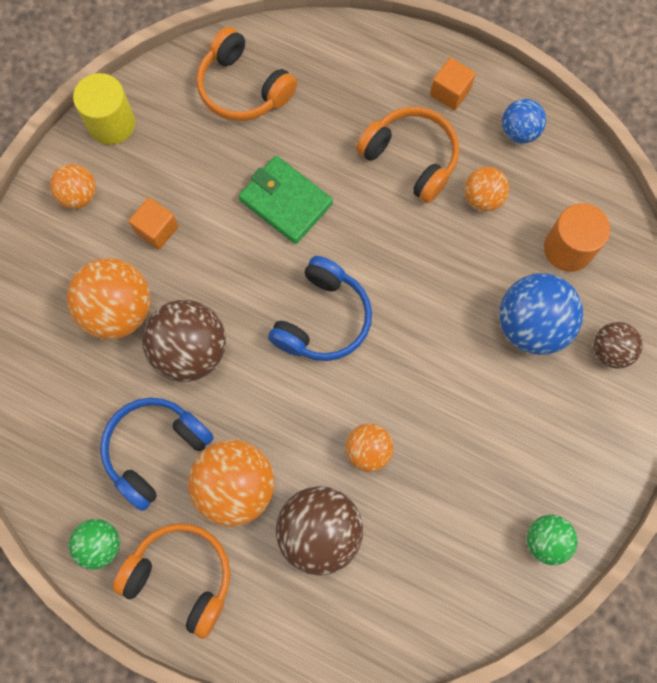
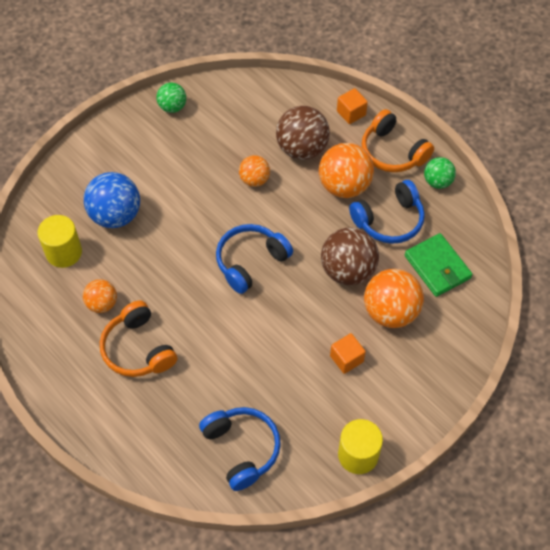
camera: 160 degrees left, 15 degrees down
(79, 195) = (399, 404): orange ball -> none
(243, 88) = (242, 449): orange headphones -> blue headphones
(285, 202) = (244, 348): green wallet -> green wallet (437, 267)
(450, 92) = (82, 389): orange cube -> orange cube (351, 113)
(519, 131) = (49, 342): blue ball -> none
(568, 249) = (64, 252): orange cylinder -> yellow cylinder
(610, 351) = (75, 186): brown ball -> none

